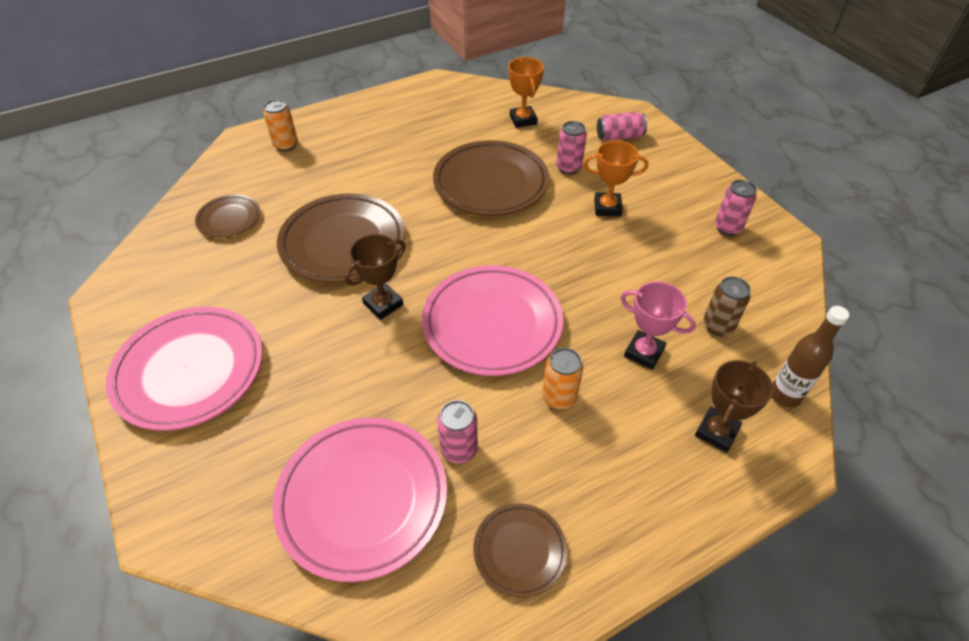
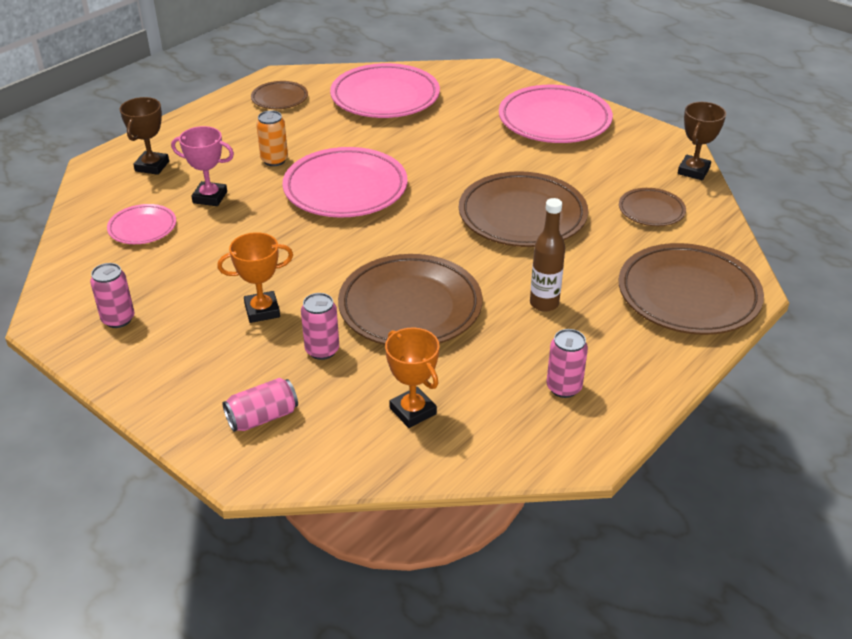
camera: 160 degrees right, 10 degrees down
(286, 145) = (688, 295): orange can -> brown plate
(383, 304) = (446, 182): brown trophy -> brown trophy (693, 171)
(459, 449) = (336, 125): pink can -> pink can (564, 387)
(718, 326) = (142, 228): brown can -> pink plate
(784, 395) = (93, 195): brown bottle -> brown bottle (544, 303)

